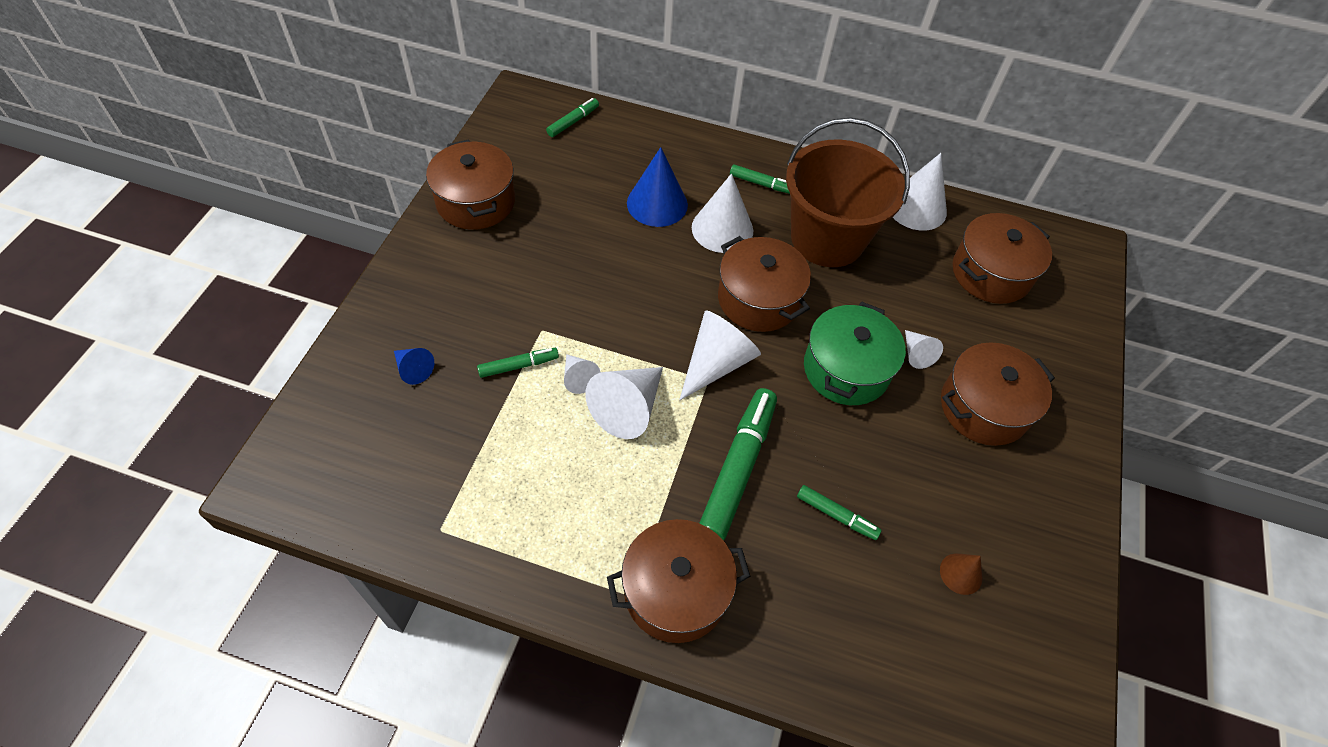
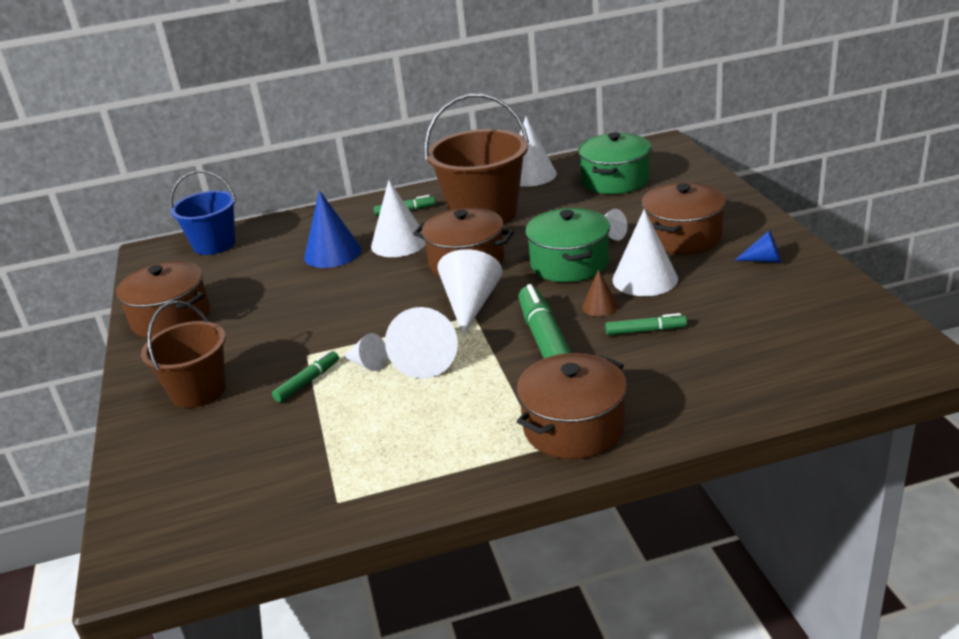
camera: 25 degrees left, 25 degrees down
(413, 369) = (211, 428): blue cone -> blue cone (763, 260)
(434, 315) = (198, 391): none -> brown bucket
(573, 122) = (214, 244): green marker -> blue bucket
(896, 443) = (645, 279): none -> white cone
(961, 573) = (760, 313): brown cone -> brown cone (600, 306)
(991, 273) = (615, 180): brown pot -> green pot

